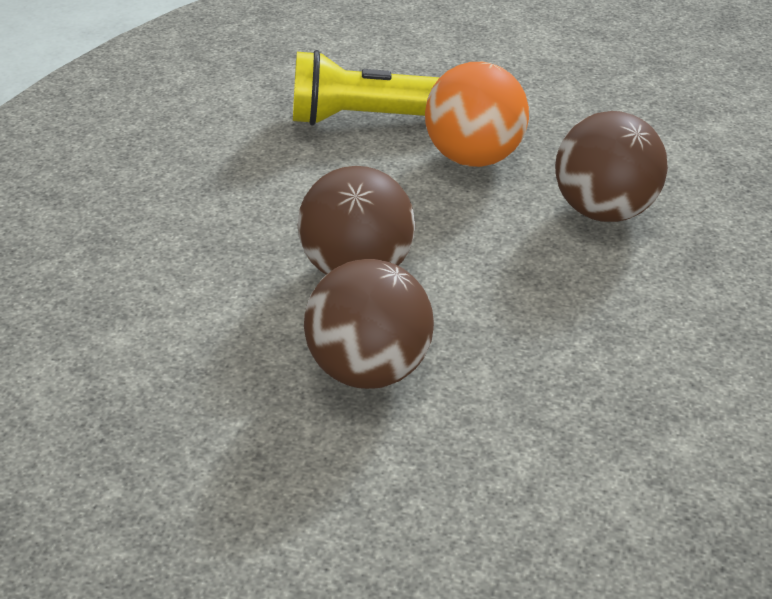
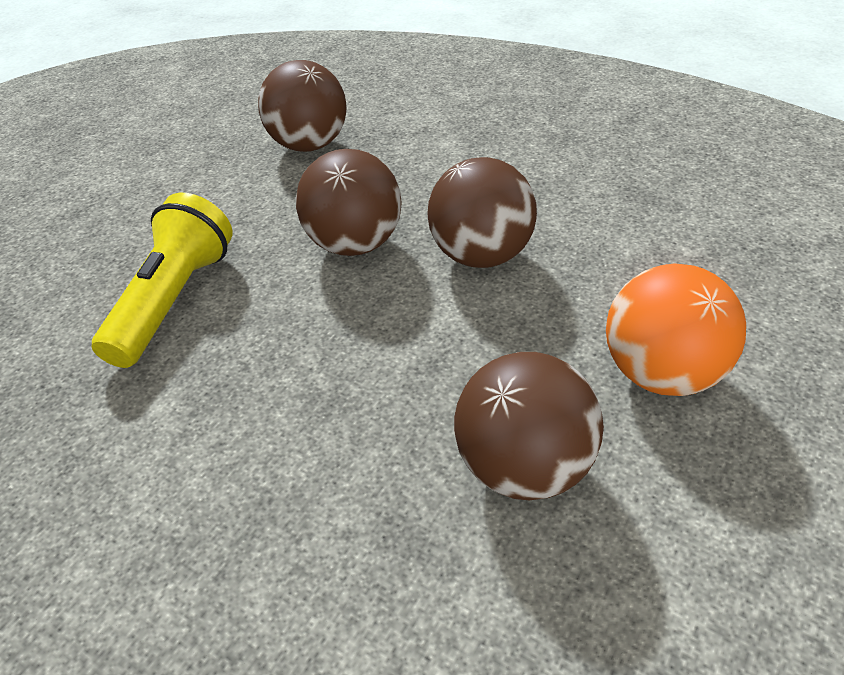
camera: 110 degrees right, 5 degrees up
(136, 487) = (309, 145): none -> brown ball
(365, 118) = (755, 300): yellow flashlight -> yellow flashlight (174, 300)

